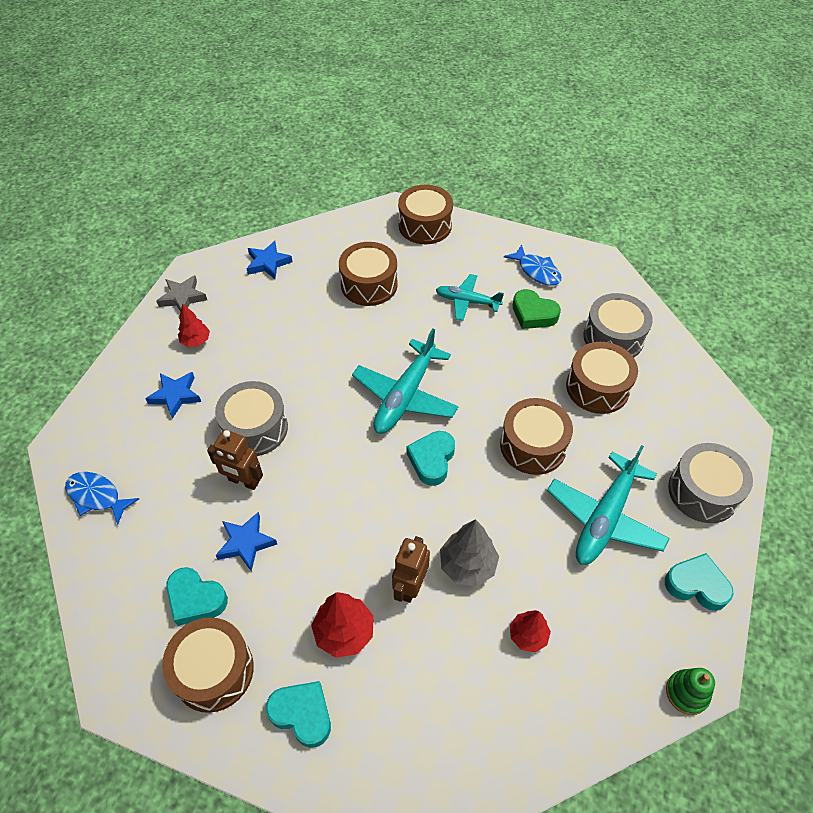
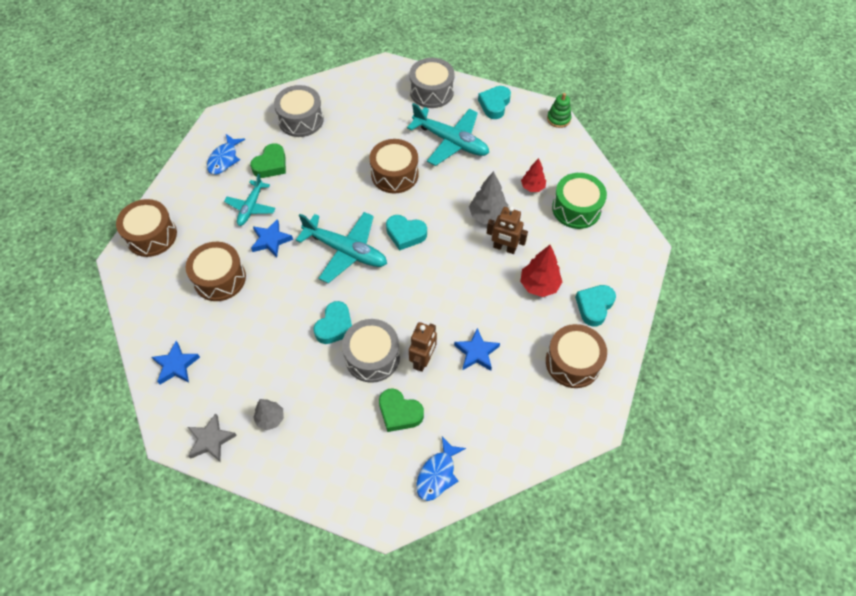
camera: 90 degrees left, 5 degrees up
(175, 396) = (334, 426): blue star -> blue star (271, 240)
(179, 457) = (399, 413): none -> green heart
(196, 341) = (270, 418): red tree -> grey tree
(196, 599) = (523, 381): turquoise heart -> turquoise heart (335, 326)
(489, 705) = (576, 208): none -> green drum
(536, 271) = (224, 159): blue fish -> blue fish turned 150 degrees clockwise
(597, 387) = (346, 134): brown drum -> none

